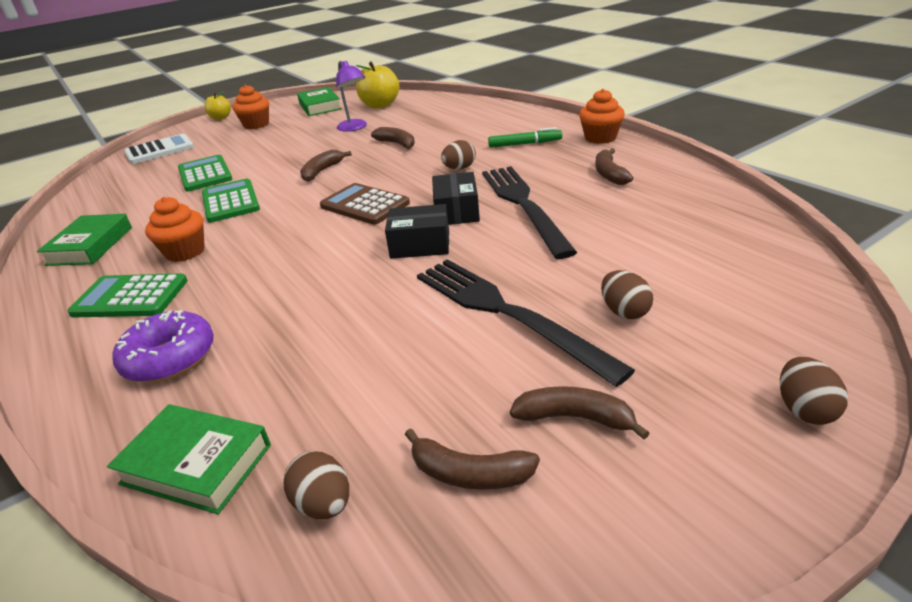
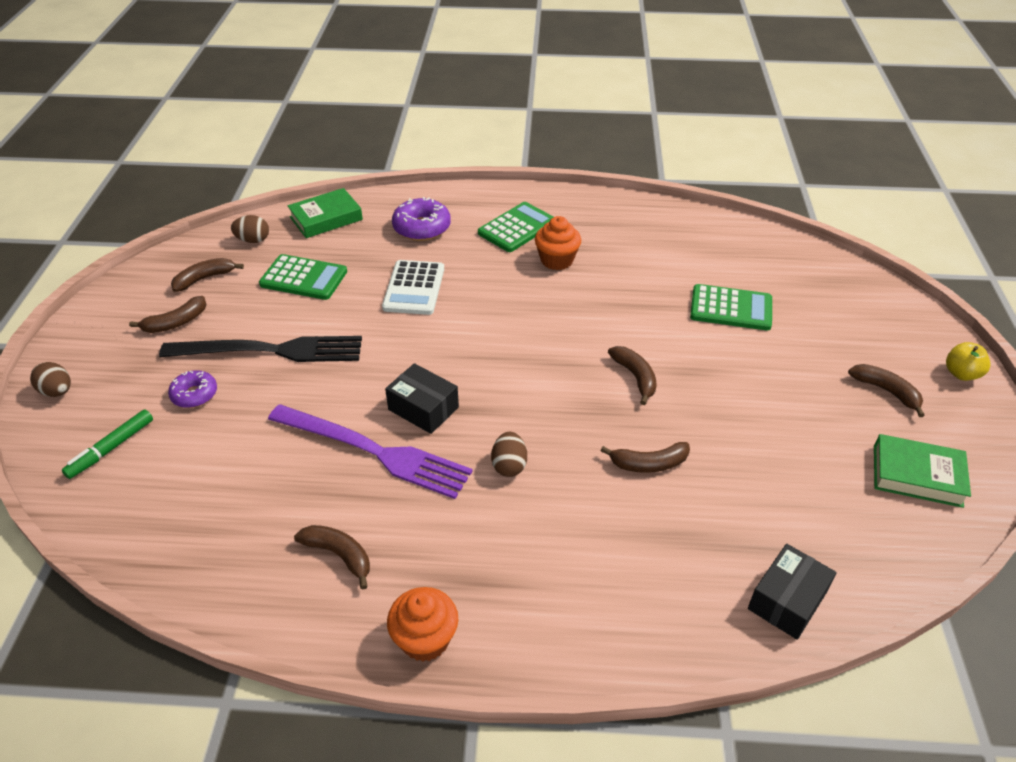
camera: 125 degrees right, 10 degrees up
(90, 246) = (631, 225): green book -> none
(159, 150) = (861, 300): white calculator -> white calculator (414, 288)
(230, 201) = (631, 303): green calculator -> green calculator (303, 278)
(256, 124) = (886, 391): orange cupcake -> brown banana
(355, 128) = (761, 461): purple lamp -> none
(364, 205) = (513, 367): brown calculator -> none
(380, 105) = (847, 534): yellow apple -> none
(420, 245) = (401, 361): black box -> black box (787, 600)
(523, 205) = (374, 451): black fork -> purple fork
(525, 144) = (502, 559): green marker -> green marker (111, 448)
(624, 311) = (194, 394): brown egg -> purple donut

